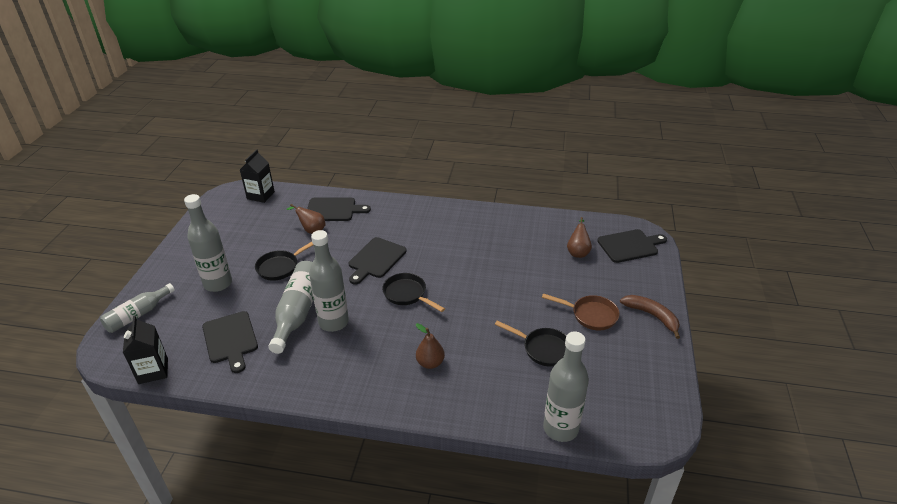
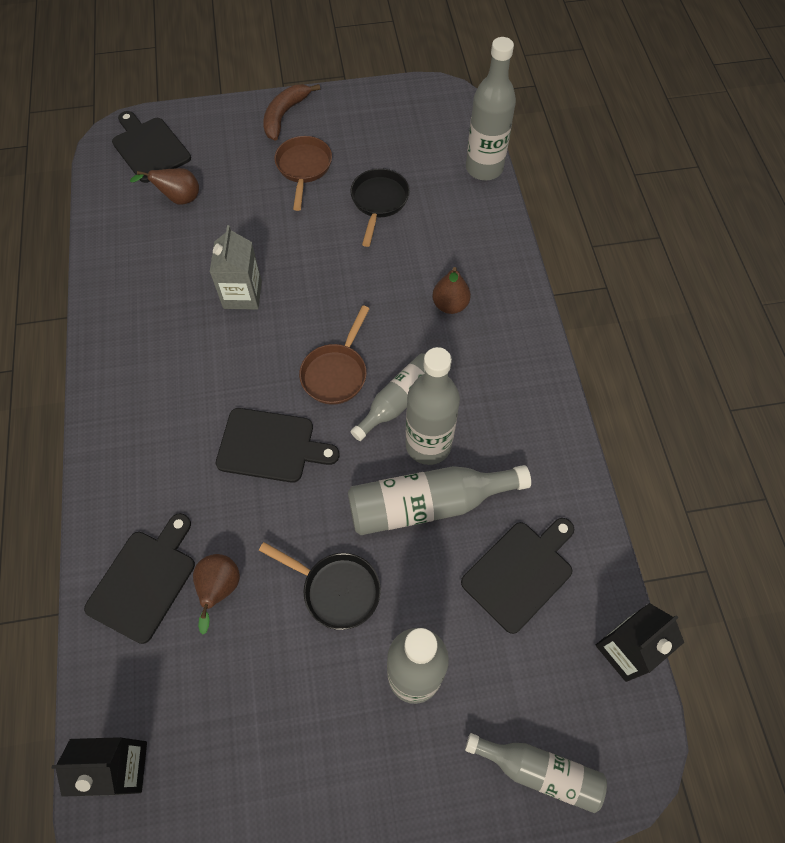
camera: 110 degrees left, 25 degrees up
(333, 210) = (144, 581): black cutting board -> black cutting board turned 45 degrees clockwise
(371, 317) = (399, 400): none -> grey bottle
(407, 294) = (336, 373): black pan -> brown pan
(486, 266) = (242, 294): none -> grey carton

